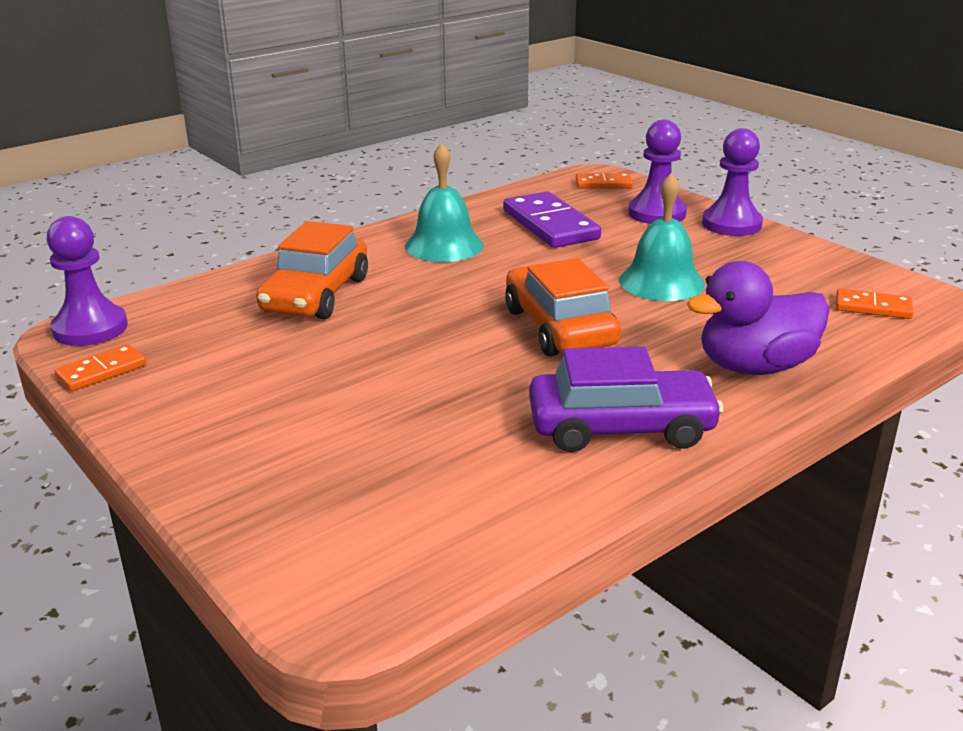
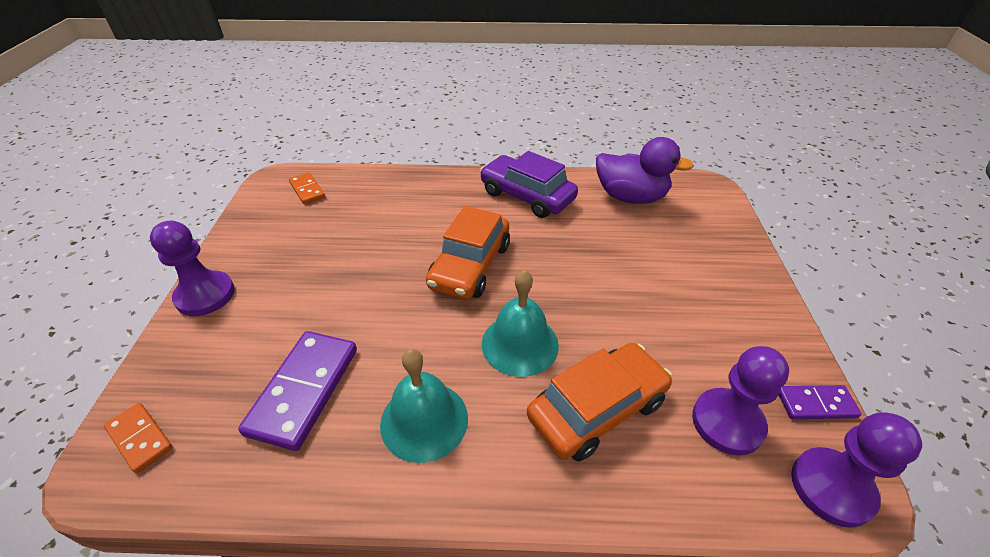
camera: 140 degrees left, 15 degrees up
(101, 371) = (816, 404): orange domino -> purple domino
(657, 213) = (212, 346): purple pawn -> purple pawn (727, 422)
(661, 282) = (357, 267): turquoise bell -> turquoise bell (520, 344)
(755, 367) = (423, 192): purple duck -> purple duck (630, 197)

